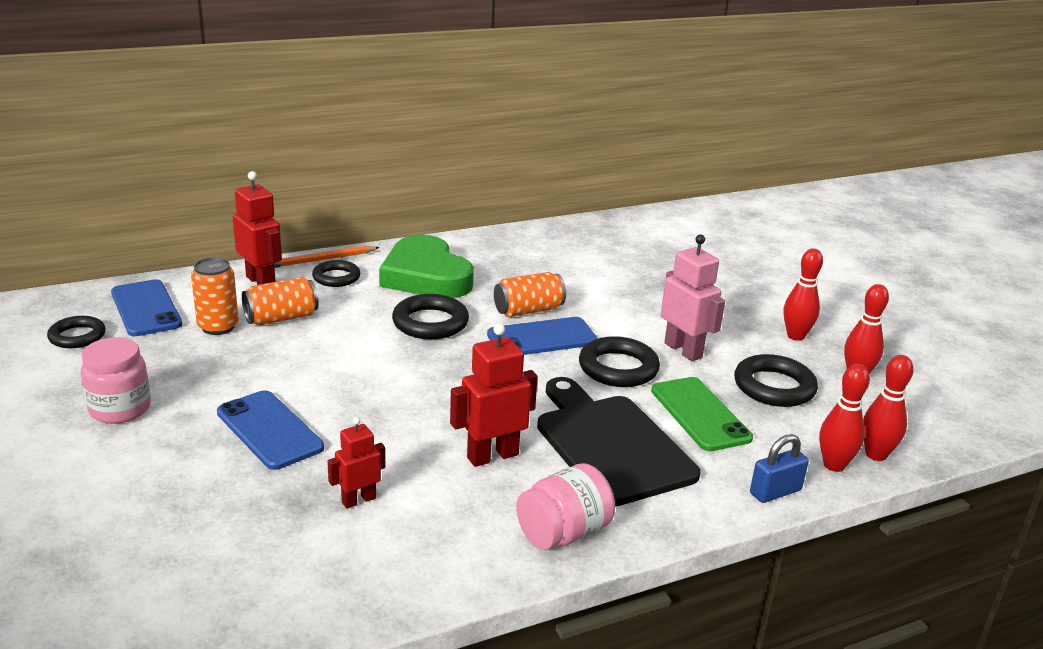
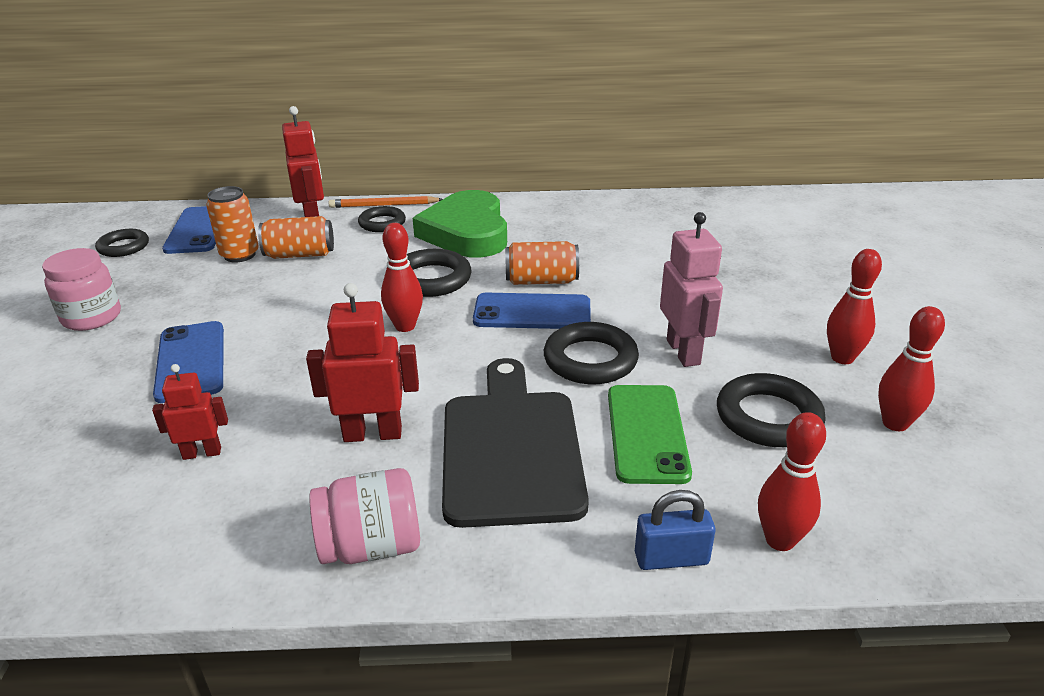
camera: 25 degrees right, 5 degrees up
(876, 454) = (852, 539): red bowling pin -> red bowling pin (405, 326)

